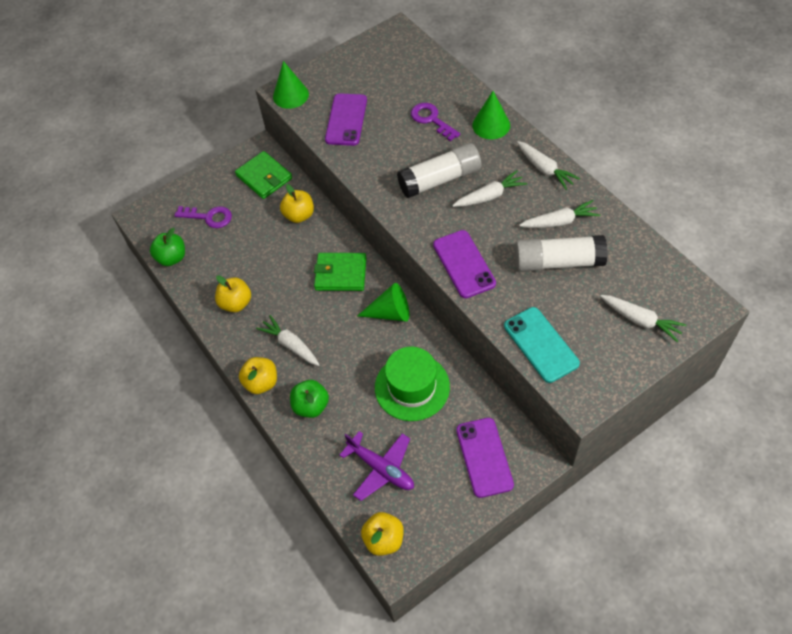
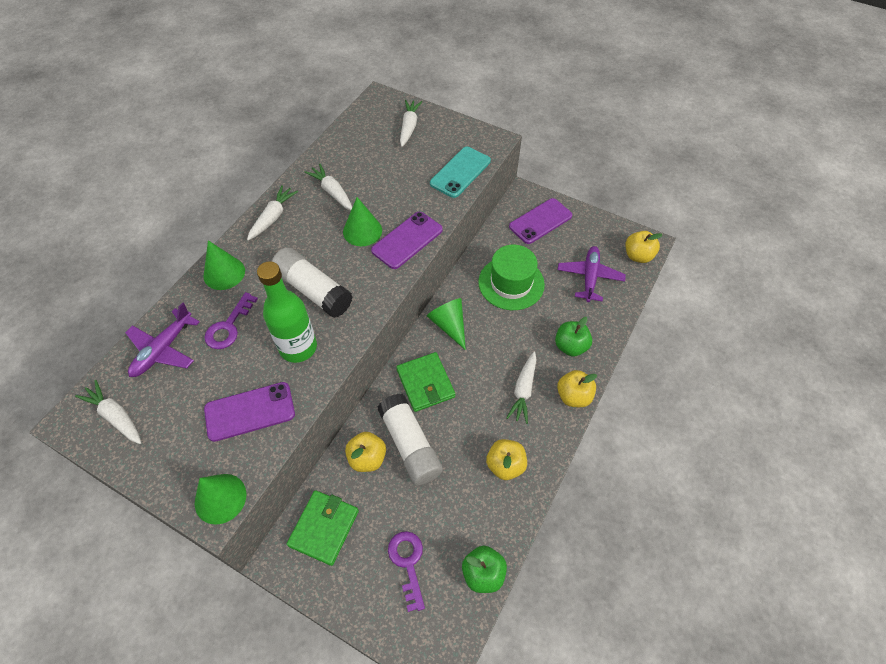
camera: 120 degrees left, 0 degrees up
(386, 158) = (298, 347): none -> green bottle
(430, 80) = (163, 349): none -> purple plane
(489, 196) = (321, 246): white carrot -> white carrot (116, 416)
(493, 232) = (362, 231): none -> green cone
(558, 262) = (376, 182): white glue stick -> white glue stick (410, 445)

